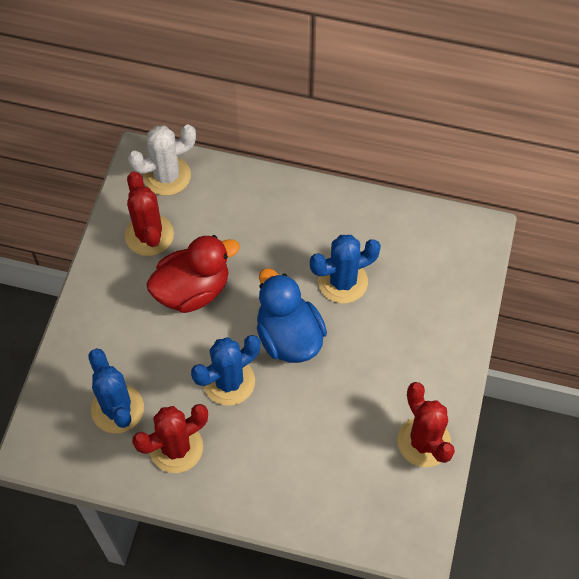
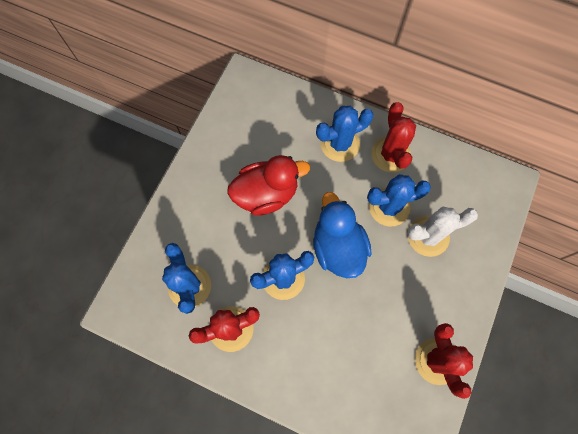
camera: 10 degrees right, 10 degrees up
(149, 235) = (239, 142): red cactus -> red cactus (390, 154)
(167, 176) = (261, 95): white cactus -> white cactus (428, 236)
(272, 219) = (340, 144): none -> blue cactus

